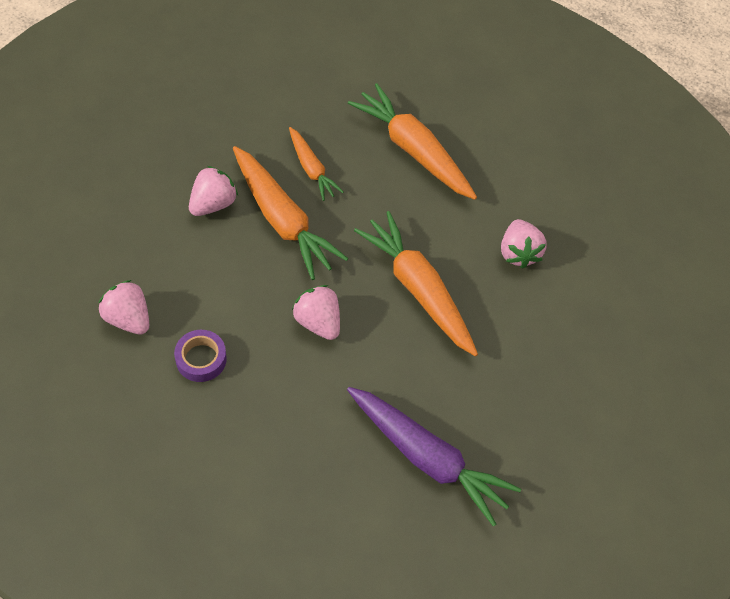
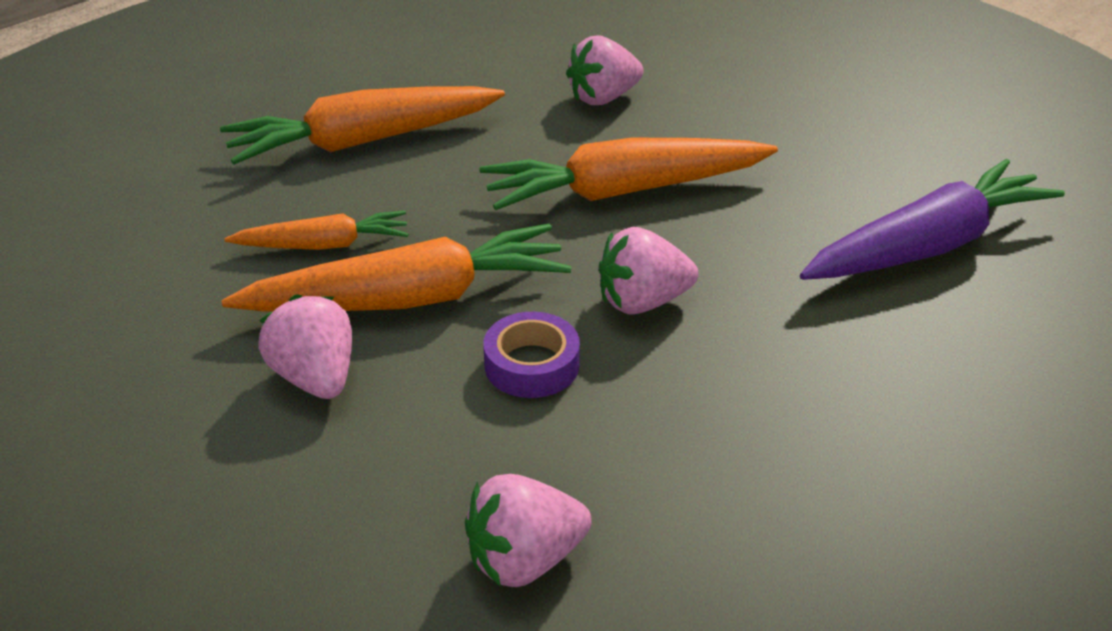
camera: 65 degrees left, 20 degrees down
(201, 359) = (666, 464): purple tape -> purple tape (531, 365)
(518, 253) = (603, 98): pink strawberry -> pink strawberry turned 135 degrees clockwise

